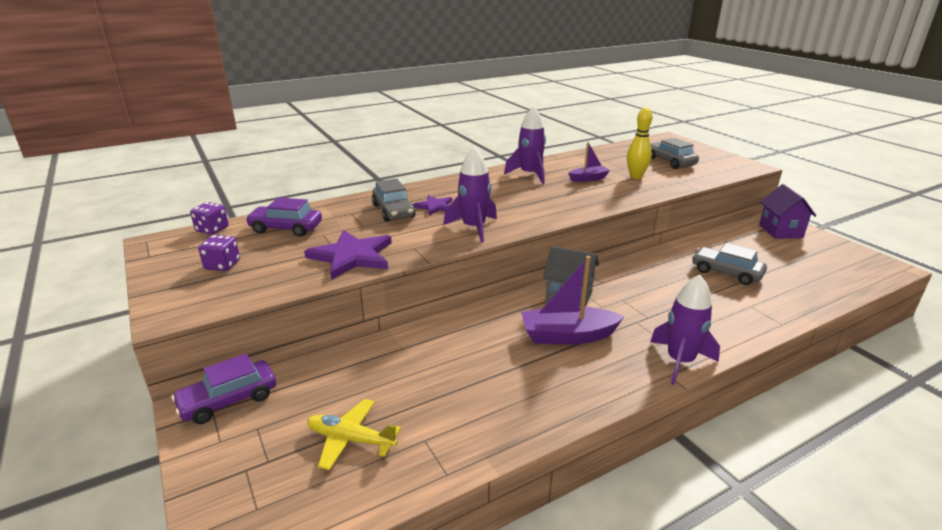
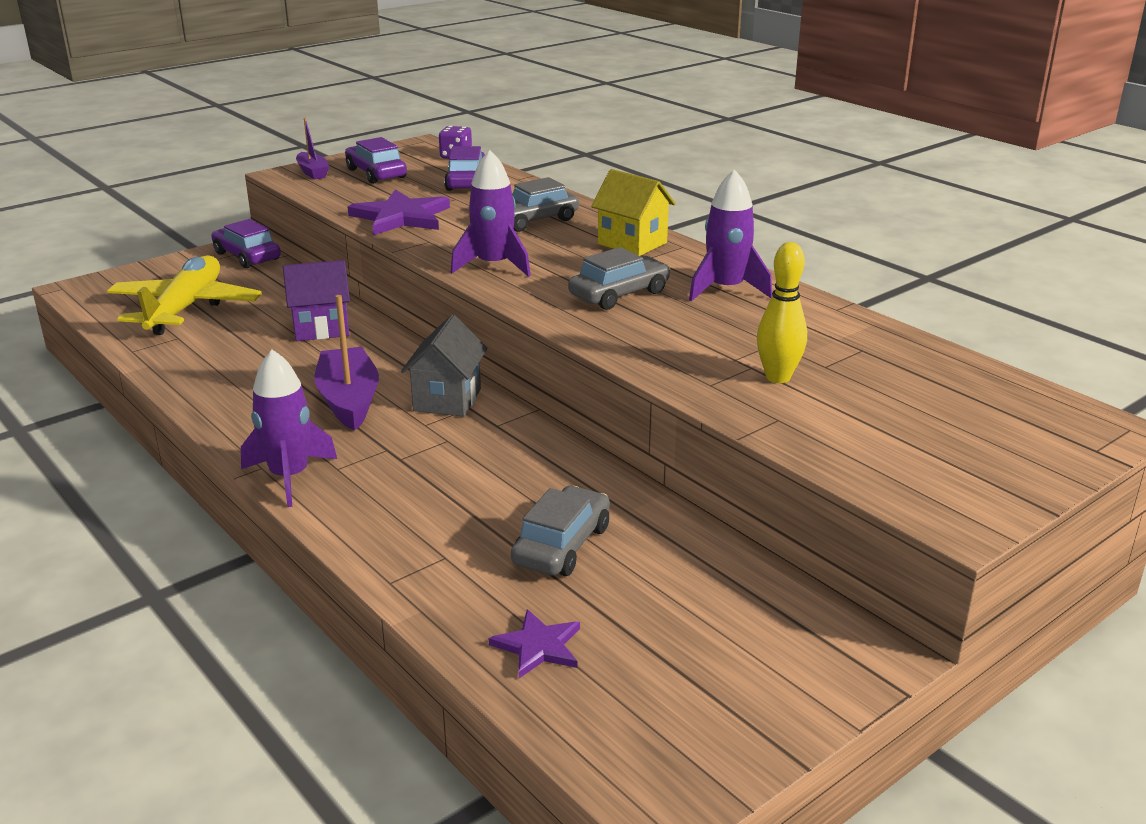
camera: 80 degrees right, 0 degrees up
(222, 265) = (376, 173): purple dice -> purple car
(350, 439) = (185, 308): yellow plane -> yellow plane, size x1.77
(435, 206) = (557, 240): purple star -> purple star (538, 646)
(452, 188) = (632, 243): none -> yellow house
(588, 178) = (737, 335): purple boat -> purple boat (312, 172)
(670, 162) = (906, 418): grey car -> grey car (619, 294)
(780, 231) = (803, 650): purple house -> purple house (321, 328)

